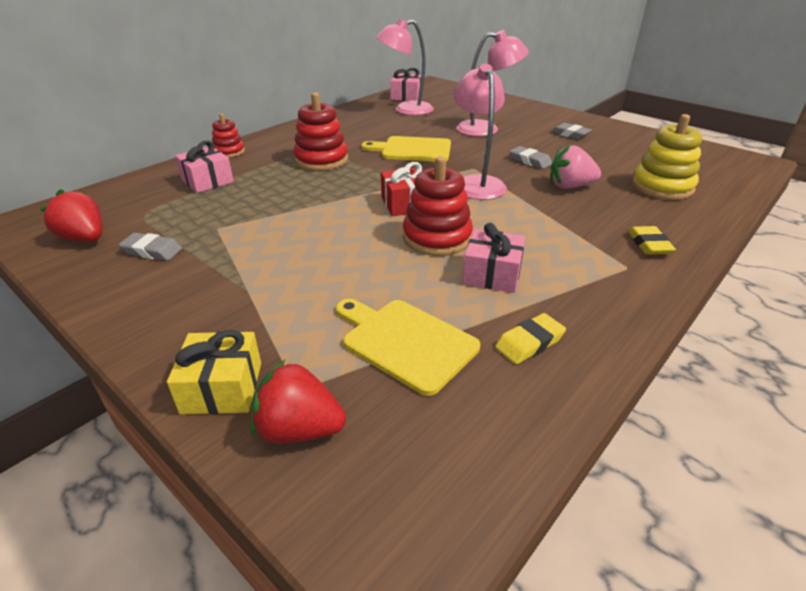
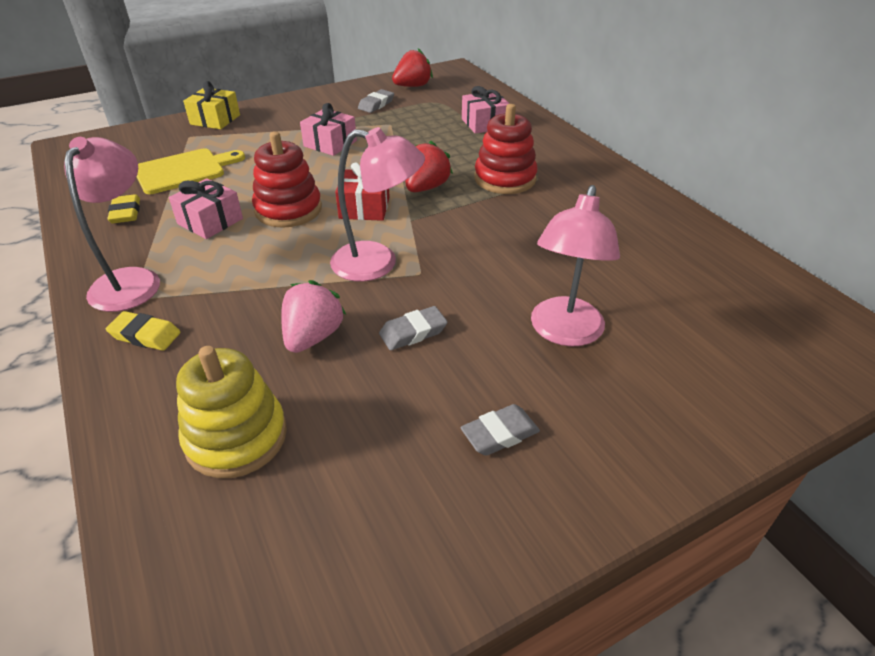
camera: 110 degrees right, 5 degrees up
(229, 152) = (553, 135): red stacking toy -> none
(299, 429) = (163, 134): red strawberry -> red strawberry (426, 187)
(406, 96) = (766, 290): pink gift -> pink gift (330, 144)
(406, 110) = (682, 272): pink lamp -> pink lamp (131, 280)
(413, 150) = (506, 242): yellow cutting board -> none

